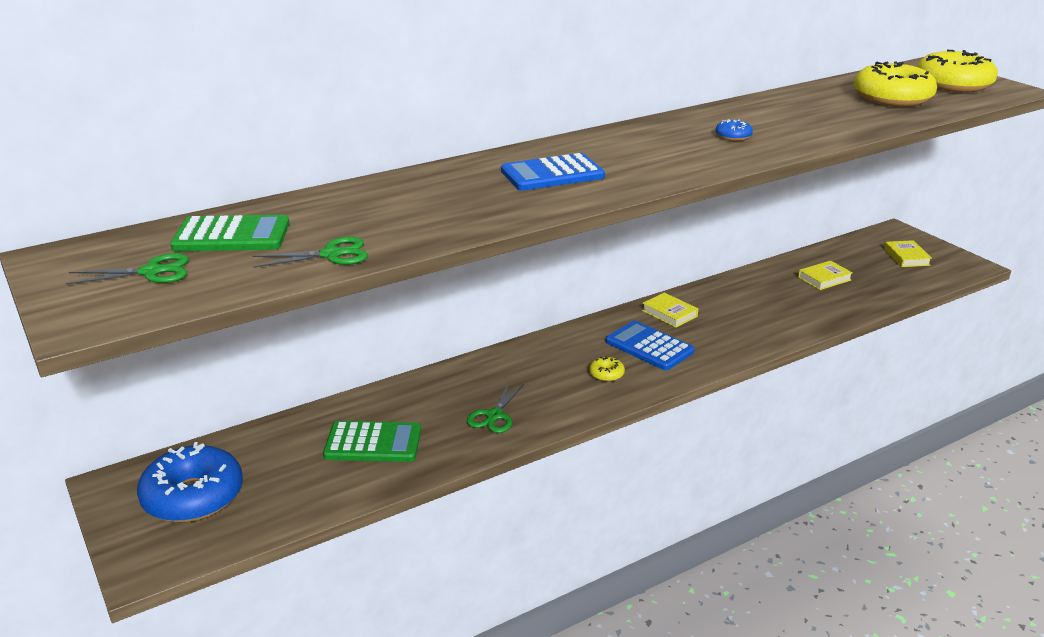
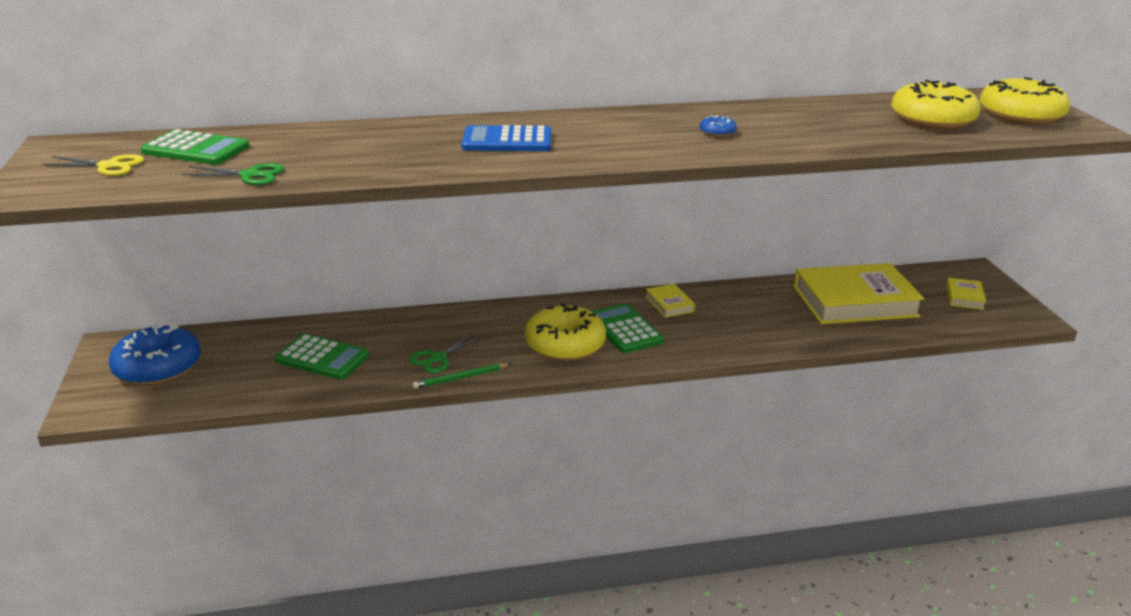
camera: 20 degrees right, 0 degrees up
(151, 272) = (108, 166): green scissors -> yellow scissors
(533, 431) = (460, 378): none -> green pencil
(606, 374) = (565, 345): yellow donut -> yellow donut, size x2.37
(649, 347) = (625, 329): blue calculator -> green calculator
(824, 278) = (854, 301): yellow book -> yellow book, size x2.31

